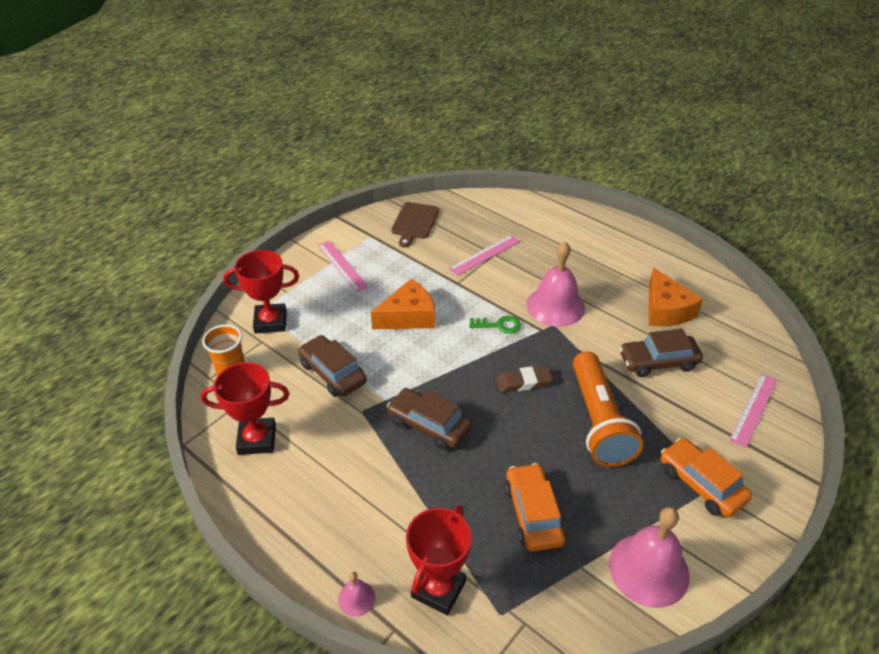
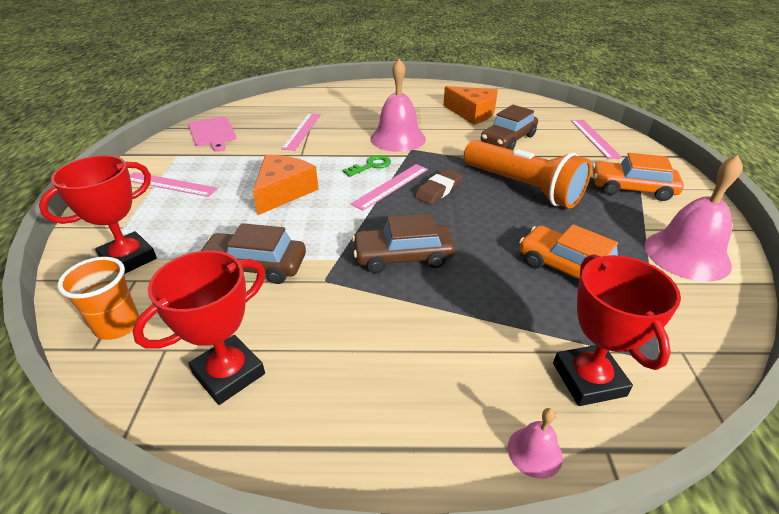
camera: 40 degrees left, 5 degrees down
(414, 222) = (212, 133): brown cutting board -> pink cutting board
(491, 356) = (391, 186): none -> pink ruler

